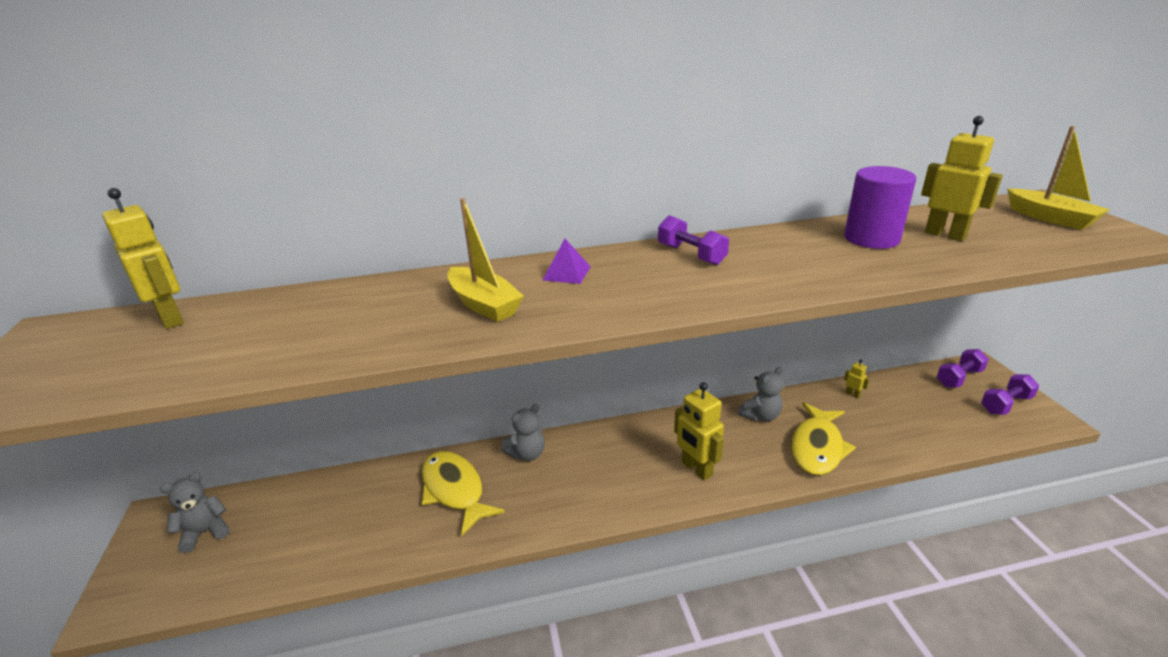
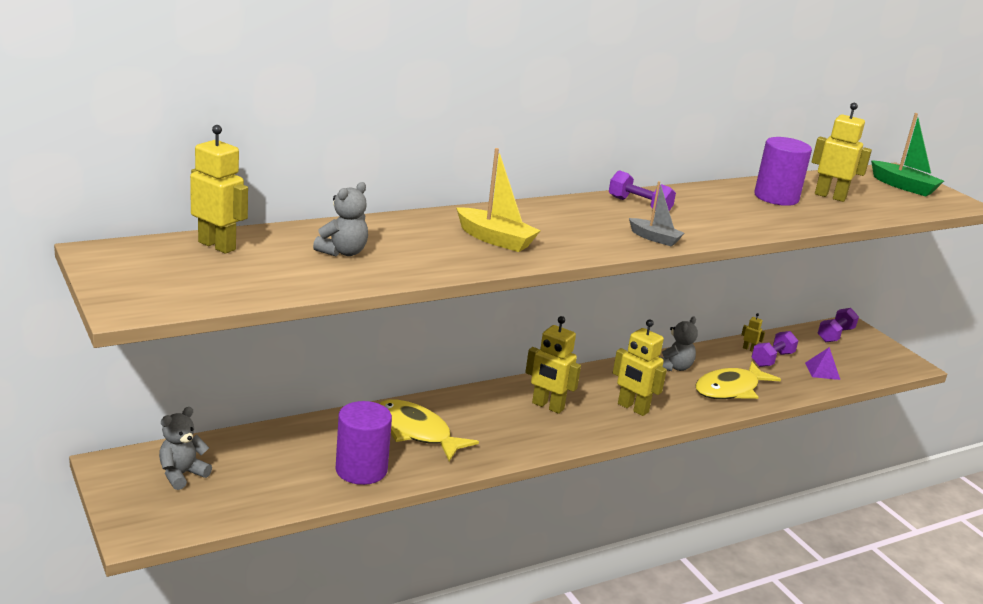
camera: 20 degrees left, 5 degrees down
(373, 538) = (361, 470): none -> purple cylinder
(527, 454) = (470, 402): grey teddy bear -> grey teddy bear (343, 252)
(567, 273) = (545, 217): purple pyramid -> purple pyramid (822, 371)
(604, 462) = (547, 406): none -> yellow robot
(684, 299) = (654, 238): none -> grey boat
(817, 447) = (730, 389): yellow fish -> yellow fish turned 45 degrees clockwise
(1005, 404) = (875, 354): purple dumbbell -> purple dumbbell (772, 359)
(1050, 218) = (903, 186): yellow boat -> green boat

